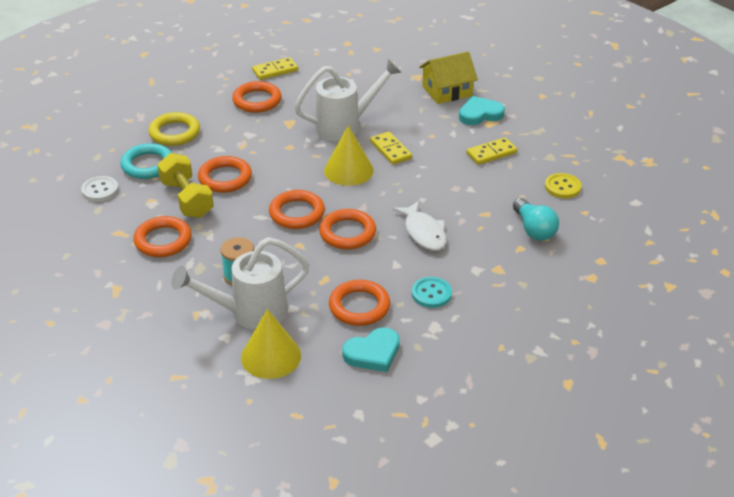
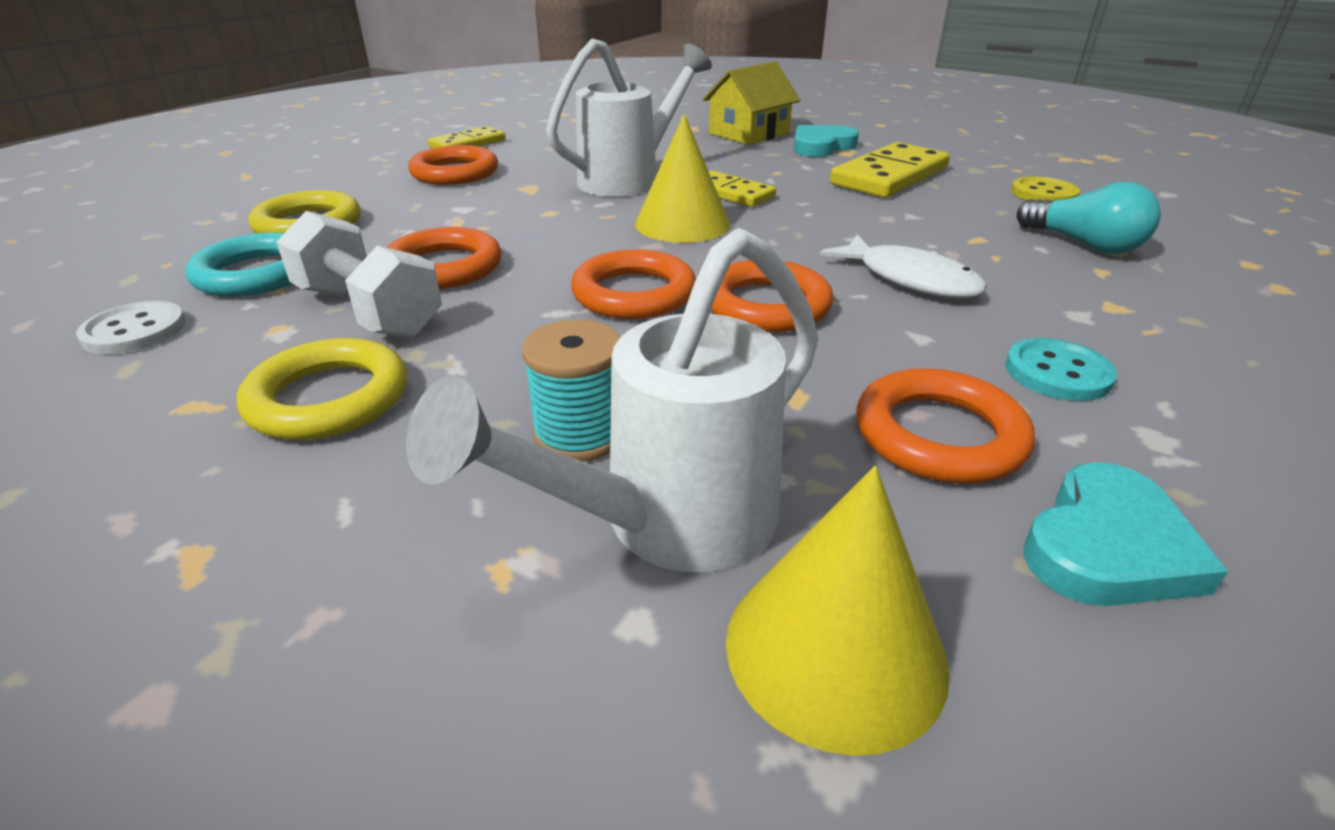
camera: 20 degrees left, 5 degrees down
(163, 240) = (329, 398): orange ring -> yellow ring
(187, 199) = (368, 311): yellow dumbbell -> white dumbbell
(491, 153) = (889, 176): yellow domino -> yellow domino, size x1.63

